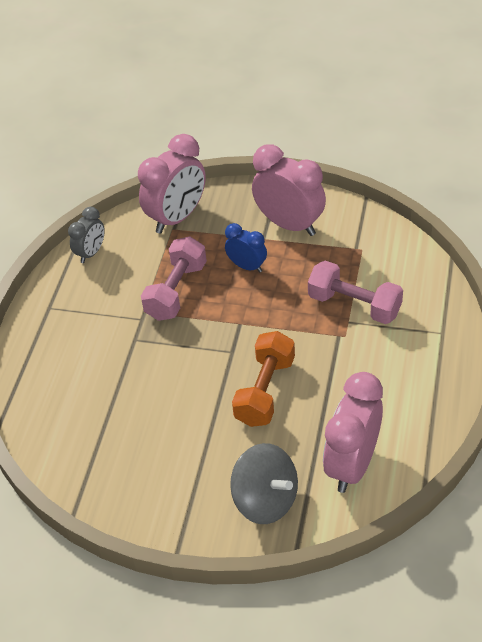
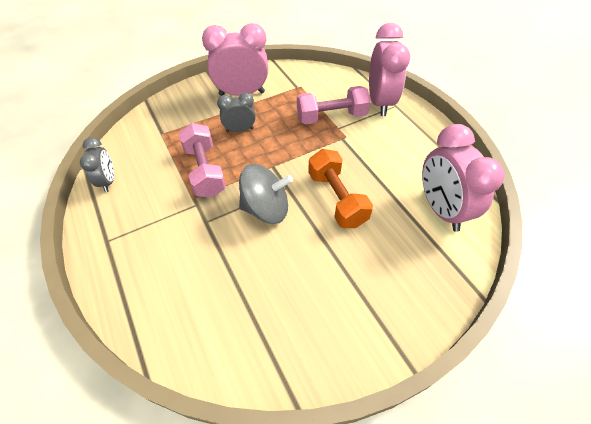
camera: 45 degrees left, 5 degrees up
(177, 217) = (157, 125): pink clock -> pink clock (380, 102)
(247, 266) = (240, 130): blue clock -> grey clock
(265, 500) = (420, 271): grey spinning top -> grey spinning top (266, 208)

